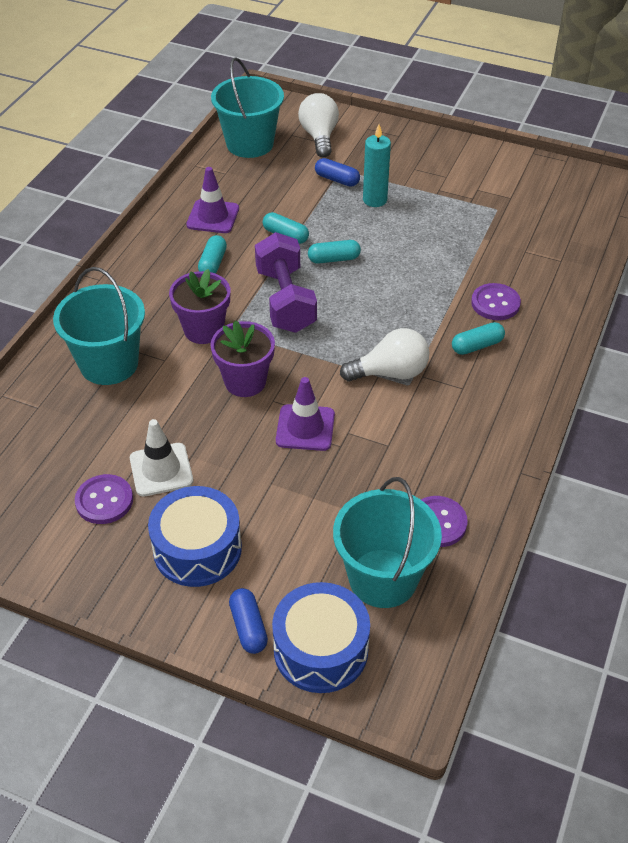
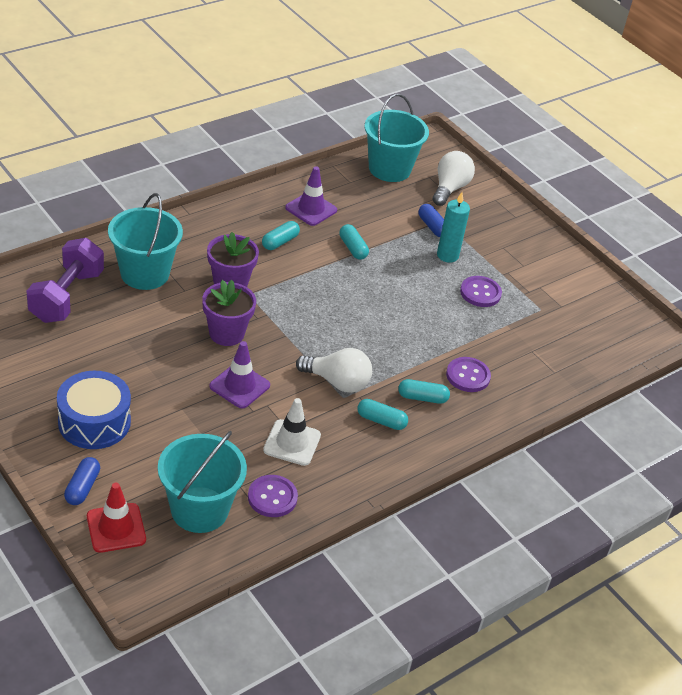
camera: 25 degrees right, 5 degrees down
(104, 500) = (62, 359): purple button -> purple button (480, 293)
(161, 470) = (116, 360): white traffic cone -> white traffic cone (292, 443)
(285, 300) = (308, 294): purple dumbbell -> purple dumbbell (67, 296)
(321, 649) = (116, 528): blue drum -> red traffic cone
(334, 259) = (373, 282): turquoise capsule -> turquoise capsule (381, 421)

